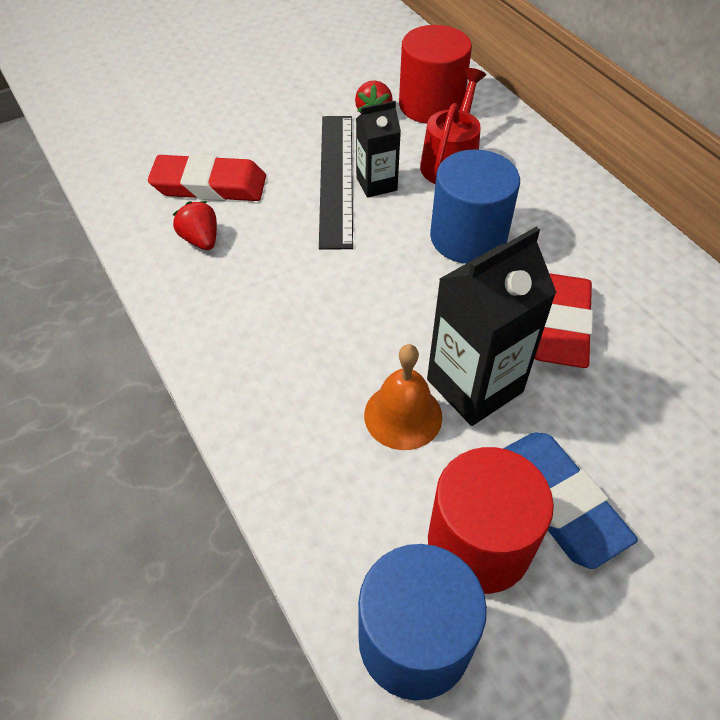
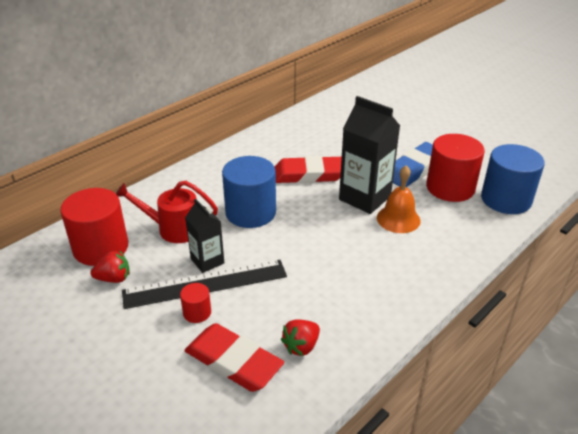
camera: 105 degrees left, 15 degrees down
(209, 185) = (233, 361): red eraser -> red eraser turned 45 degrees counterclockwise
(292, 167) = (197, 312): none -> red cylinder

